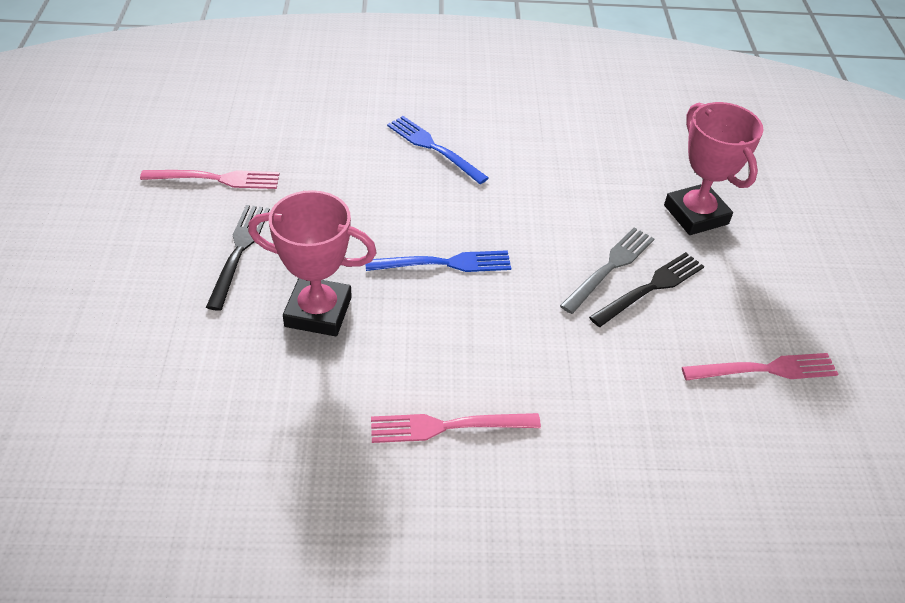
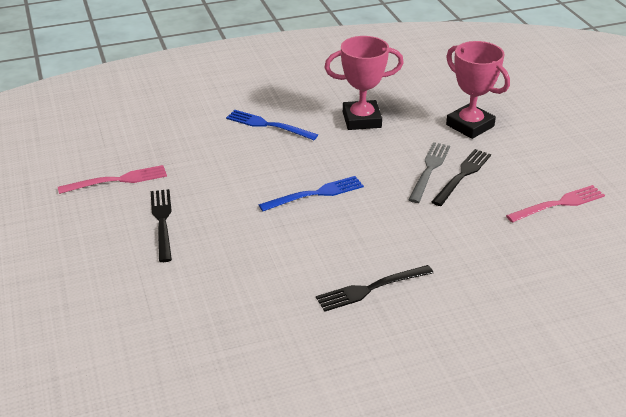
camera: 15 degrees left, 10 degrees down
(318, 312) = (242, 244): pink trophy -> pink trophy (361, 120)
(446, 427) = (370, 289): pink fork -> black fork

